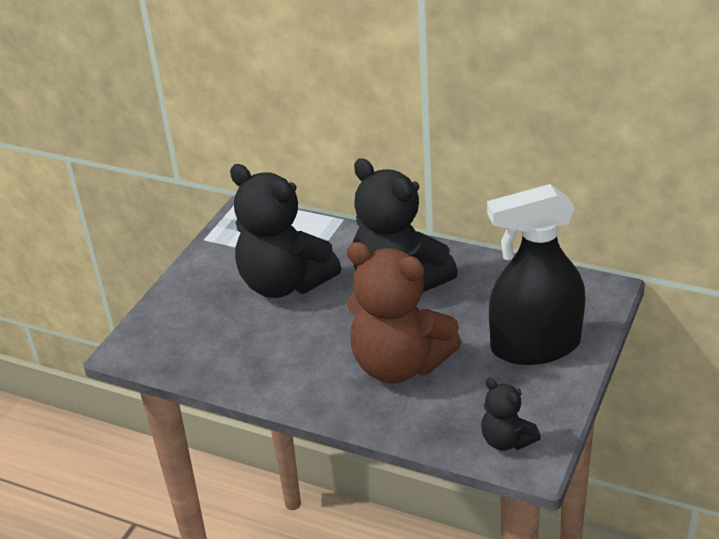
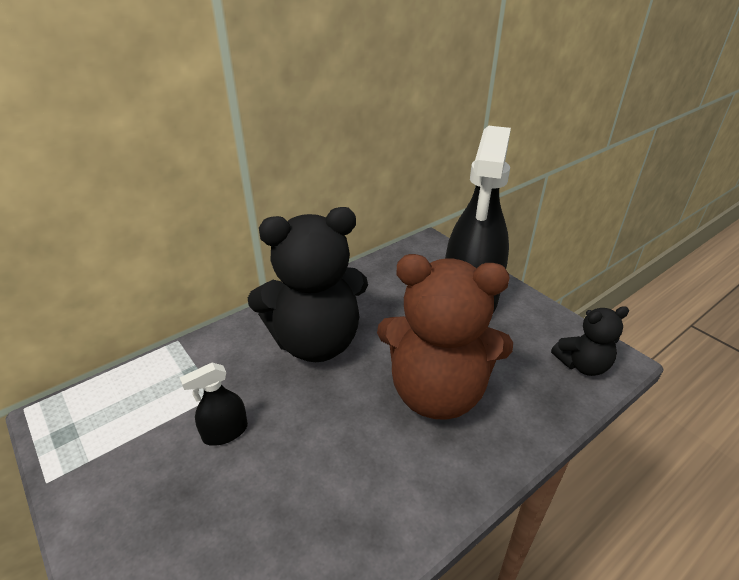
camera: 65 degrees left, 0 degrees up
(284, 283) = (225, 432): black teddy bear -> black spray bottle
(399, 364) = (437, 392): brown teddy bear -> brown teddy bear turned 45 degrees clockwise

